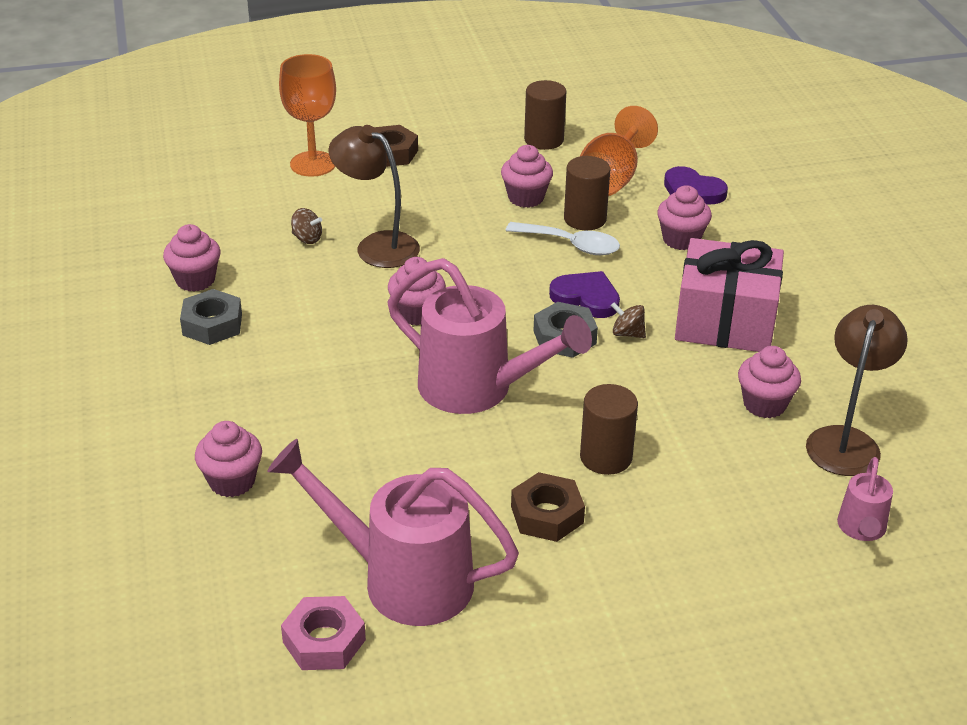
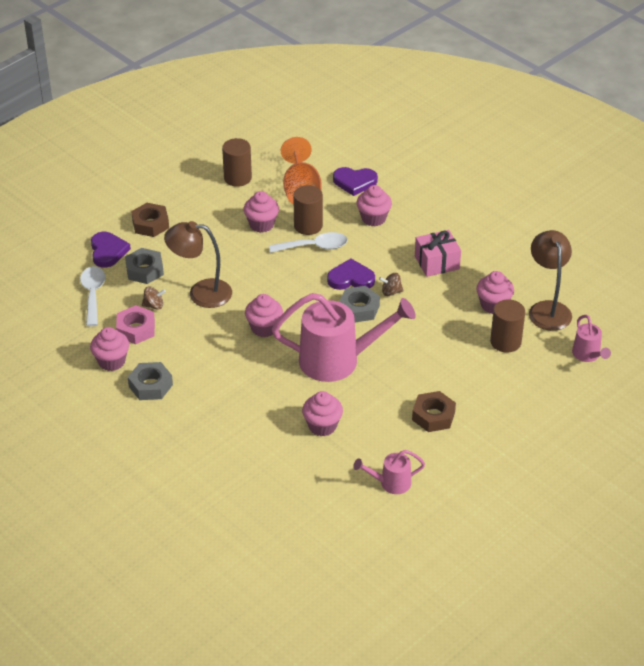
camera: 30 degrees left, 5 degrees up
(232, 481) = (253, 472): pink cupcake -> pink cupcake (322, 426)
(249, 201) = (93, 294): none -> white spoon
(313, 164) = (108, 251): orange goblet -> purple heart
(324, 641) = (379, 532): pink nut -> pink nut (136, 329)
(335, 198) = (144, 270): none -> grey nut
(402, 579) = (390, 483): pink watering can -> pink watering can, size x0.48
(606, 457) = (437, 371): brown cylinder -> brown cylinder (505, 342)
(725, 321) = (437, 262): pink gift -> pink gift, size x0.61

